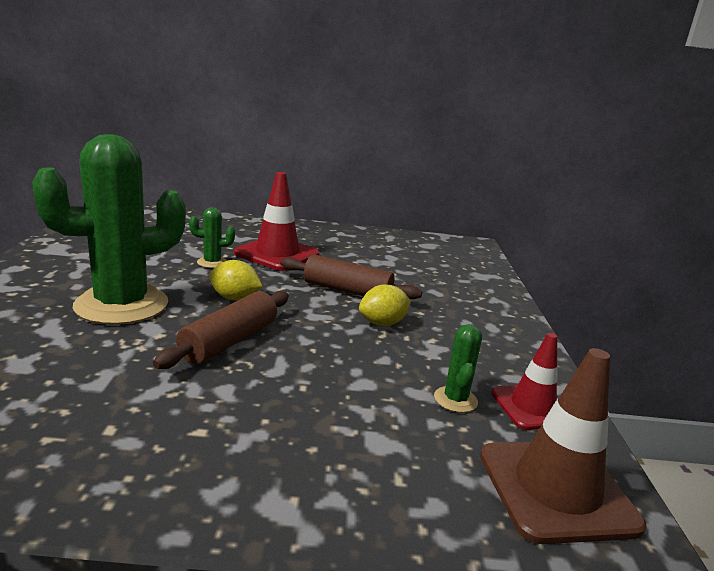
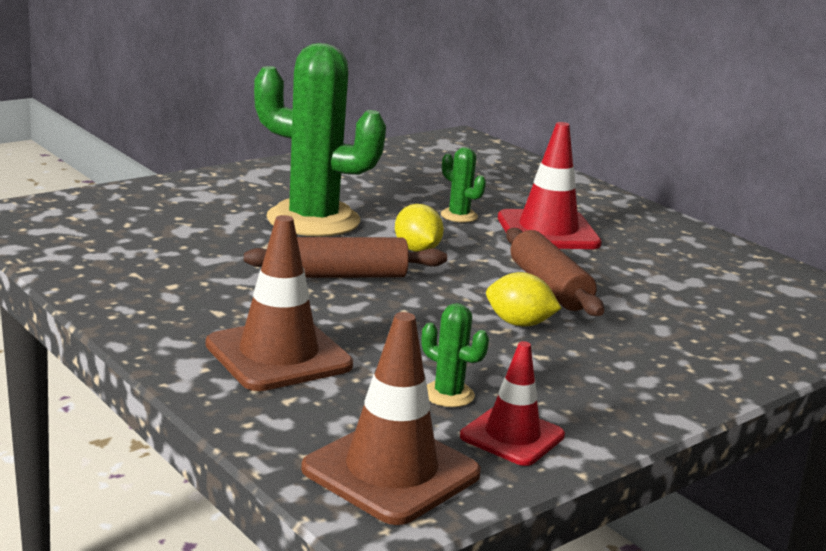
camera: 50 degrees right, 0 degrees up
(317, 442) = (278, 355): none -> brown traffic cone
(455, 399) = (448, 394): green cactus -> green cactus turned 75 degrees clockwise

